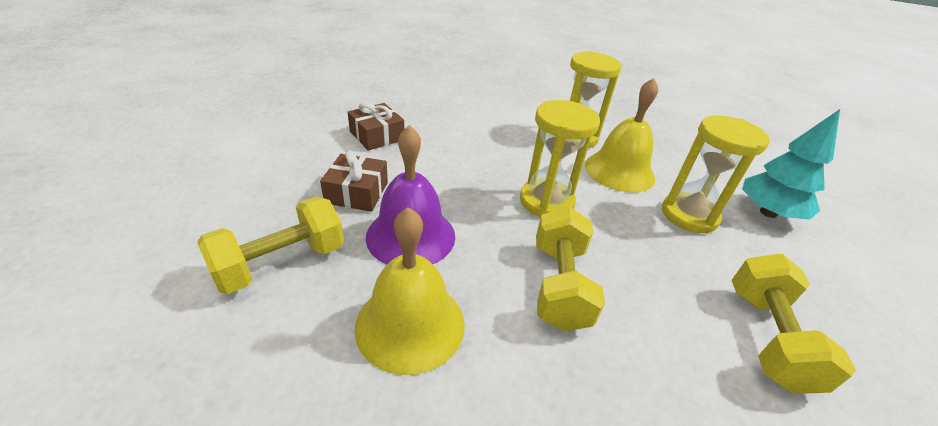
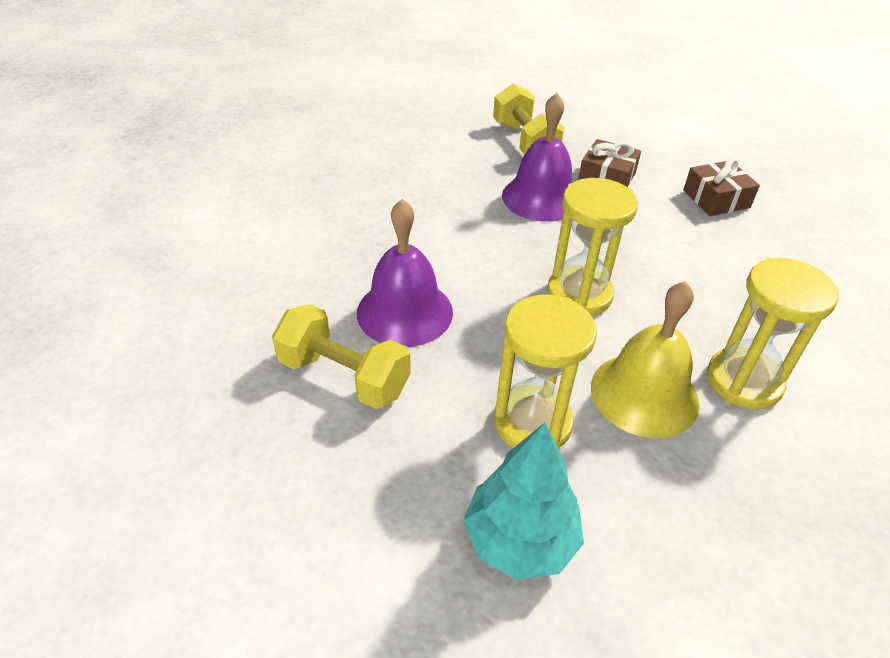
camera: 110 degrees right, 5 degrees up
(410, 324) = (450, 185): yellow bell -> none
(559, 285) = (457, 264): yellow dumbbell -> none
(656, 312) = (405, 312): none -> purple bell

